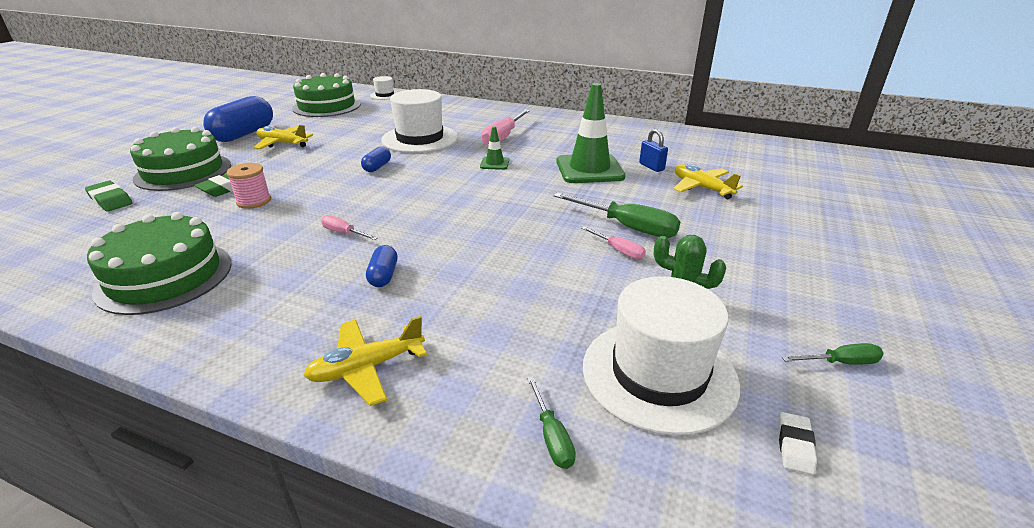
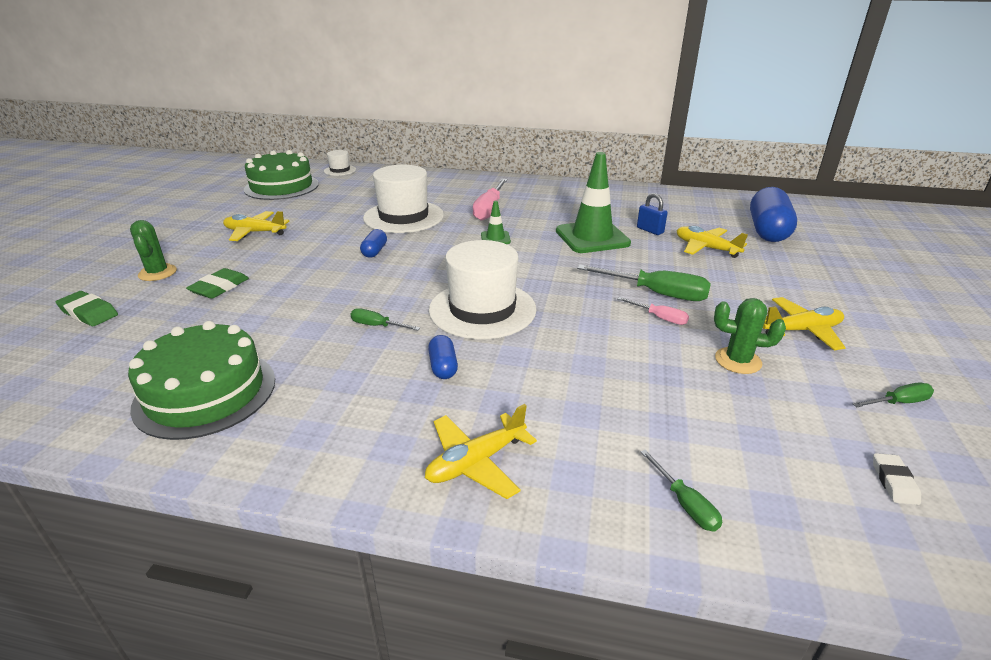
camera: 10 degrees left, 0 degrees up
(183, 171) = (157, 273): green cake -> green cactus
(244, 134) = (204, 225): blue capsule -> blue capsule (767, 231)
(254, 201) = (259, 300): pink spool -> none
(344, 233) = (377, 326): pink screwdriver -> green screwdriver
(659, 374) = (751, 432): white hat -> white hat (482, 309)
(765, 277) = (801, 330): none -> yellow plane

